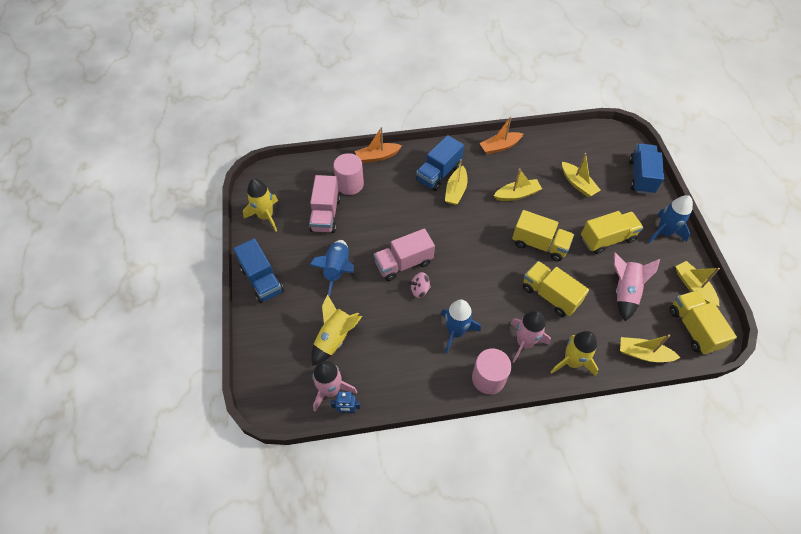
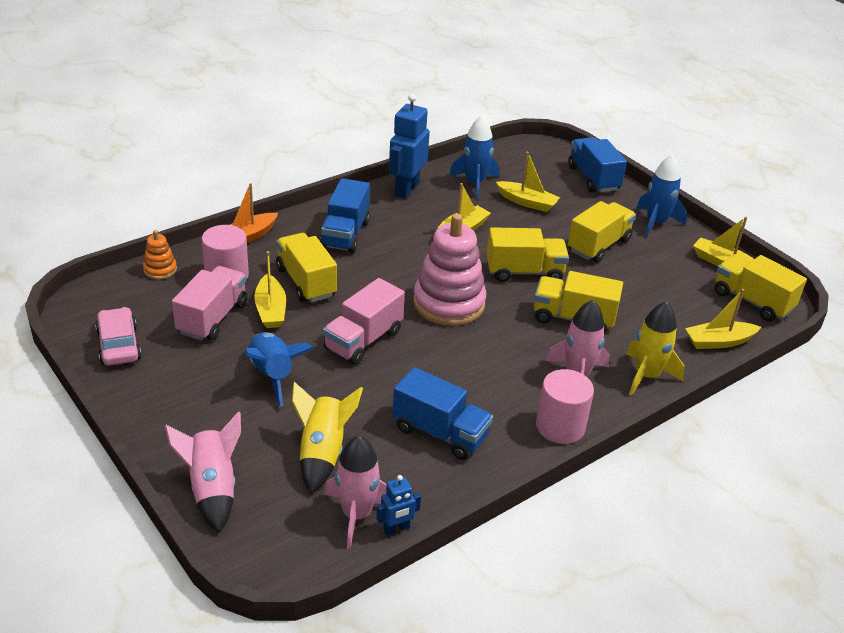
camera: 30 degrees left, 20 degrees down
(262, 280) = (162, 421): blue truck -> blue truck (440, 433)
(265, 216) = (118, 345): yellow rocket -> pink car
(315, 166) = (160, 270): none -> orange stacking toy
(325, 214) = (212, 318): pink truck -> pink truck turned 135 degrees counterclockwise
(394, 205) = (306, 282): none -> yellow truck
(419, 289) = (405, 362): pink spinning top -> none
(456, 190) = (380, 246): yellow boat -> yellow boat (271, 310)
(456, 332) = (484, 392): blue rocket -> blue rocket (475, 183)
(473, 253) = (449, 303): none -> pink stacking toy
(499, 147) = (406, 189): orange boat -> blue robot
(624, 292) = (655, 290): pink rocket -> pink rocket (212, 489)

